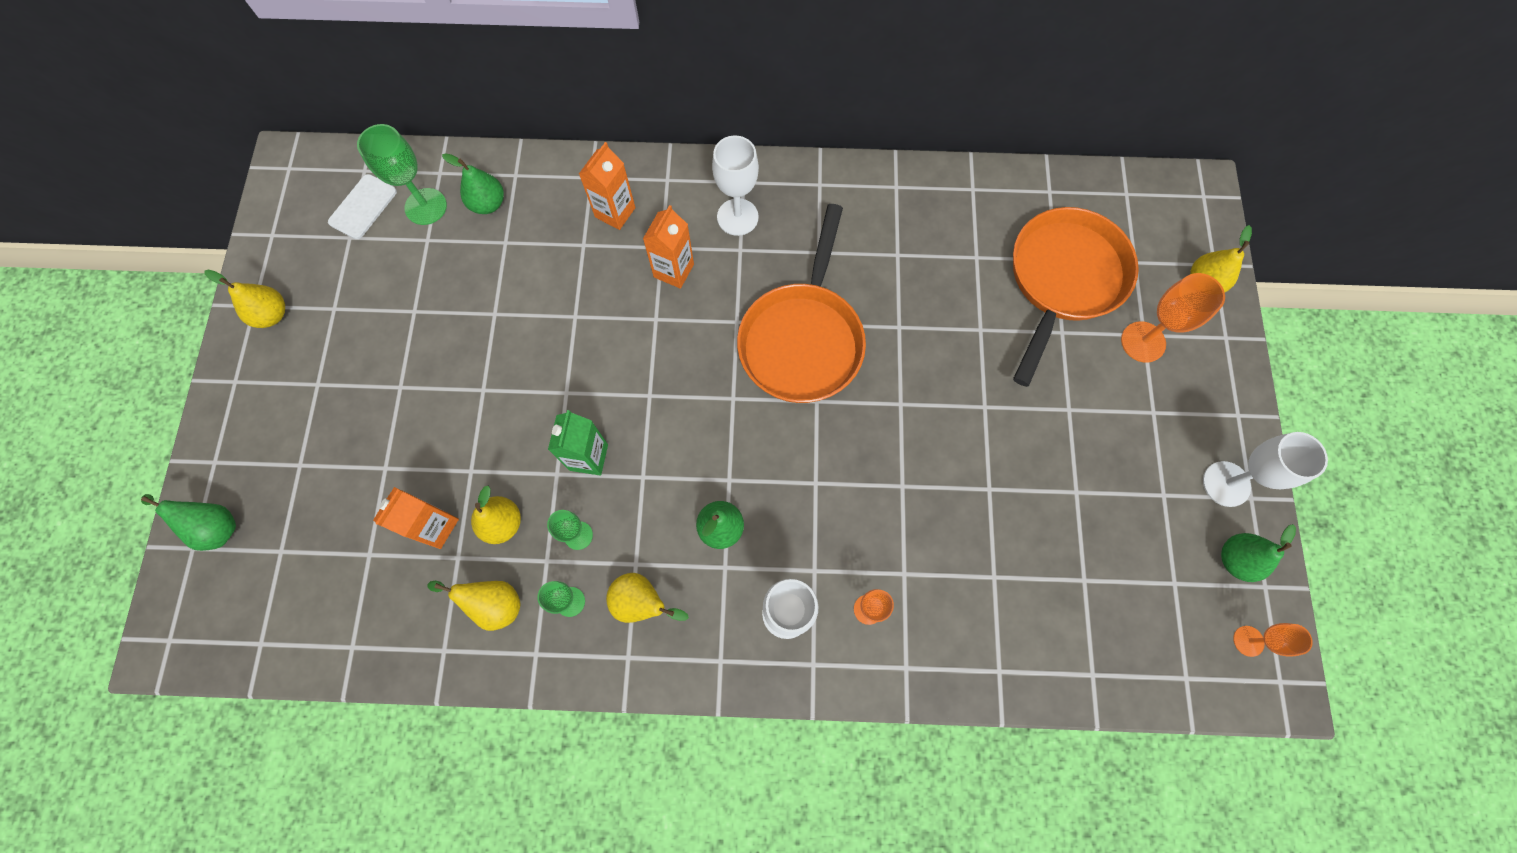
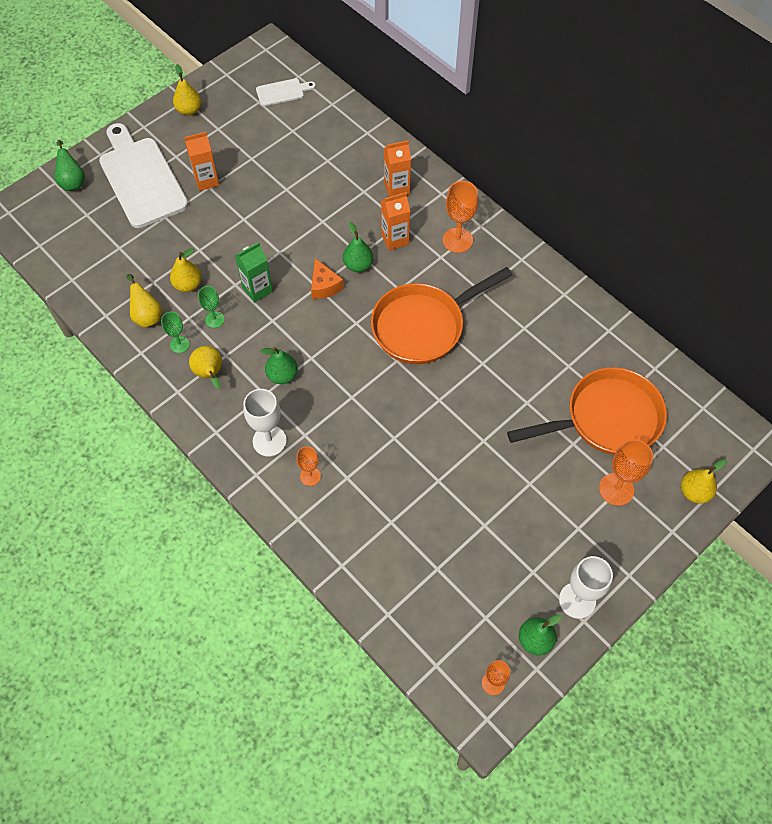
camera: 45 degrees right, 10 degrees down
(303, 447) = (141, 178): none -> white cutting board
(426, 206) = (308, 115): green goblet -> none
(435, 526) = (159, 260): orange carton -> orange carton (206, 180)
(488, 204) = (339, 136): green pear -> green pear (358, 265)
(656, 387) = (324, 286): none -> orange cheese
(737, 217) = (457, 240): white goblet -> orange goblet

